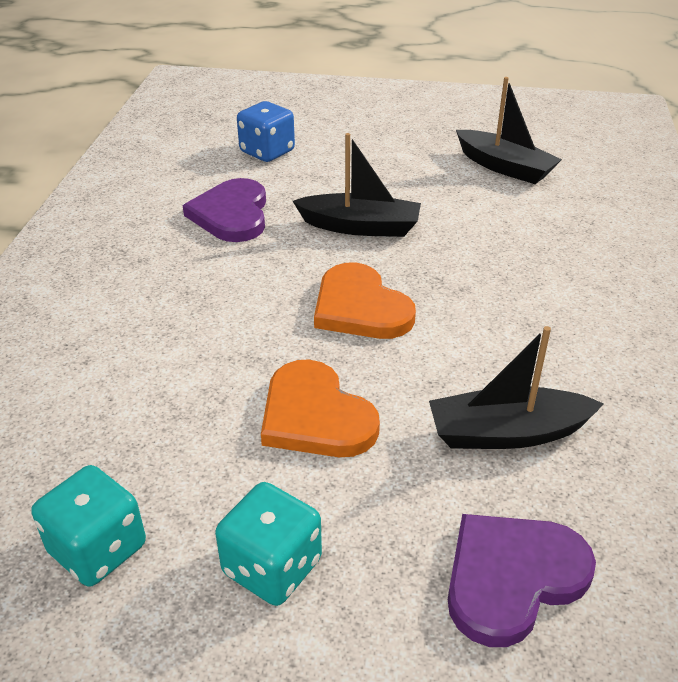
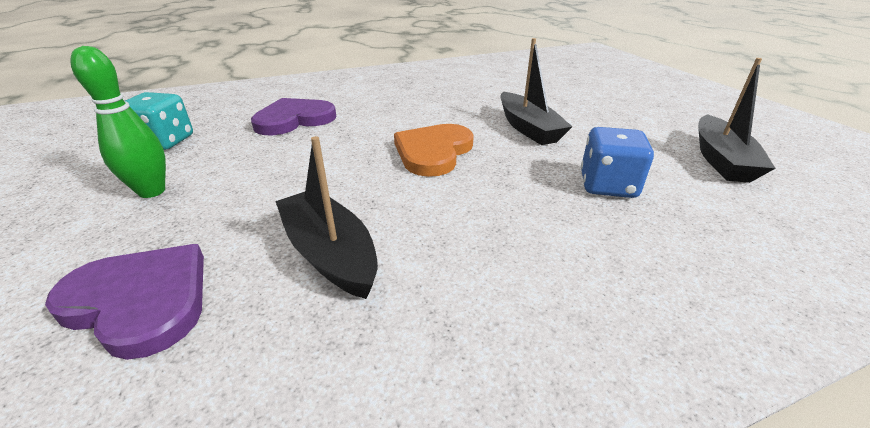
camera: 60 degrees right, 5 degrees down
(231, 214) = (481, 93): purple heart -> purple heart (294, 119)
(267, 152) = (563, 83): blue dice -> blue dice (607, 185)
(272, 567) = (152, 191): turquoise dice -> green bowling pin
(315, 416) = (302, 167): orange heart -> none

